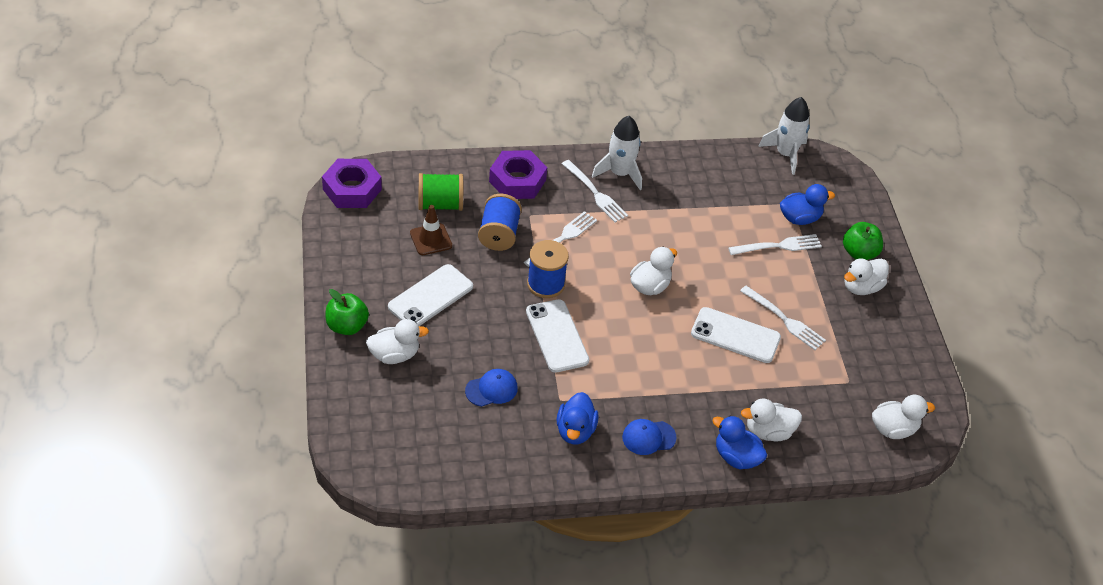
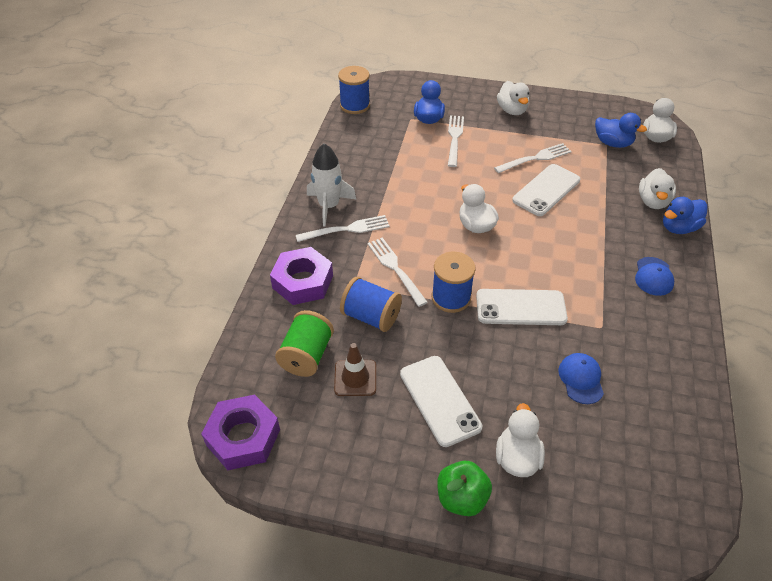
camera: 65 degrees left, 0 degrees up
(575, 431) = (641, 326): blue duck -> blue duck (612, 143)
(785, 154) = (355, 105): white rocket -> blue spool
(859, 253) = (476, 101): green apple -> none

